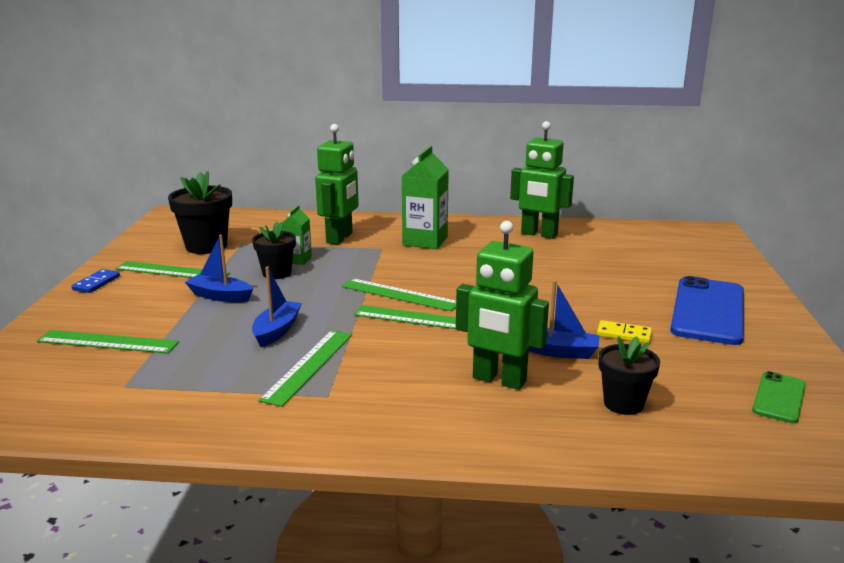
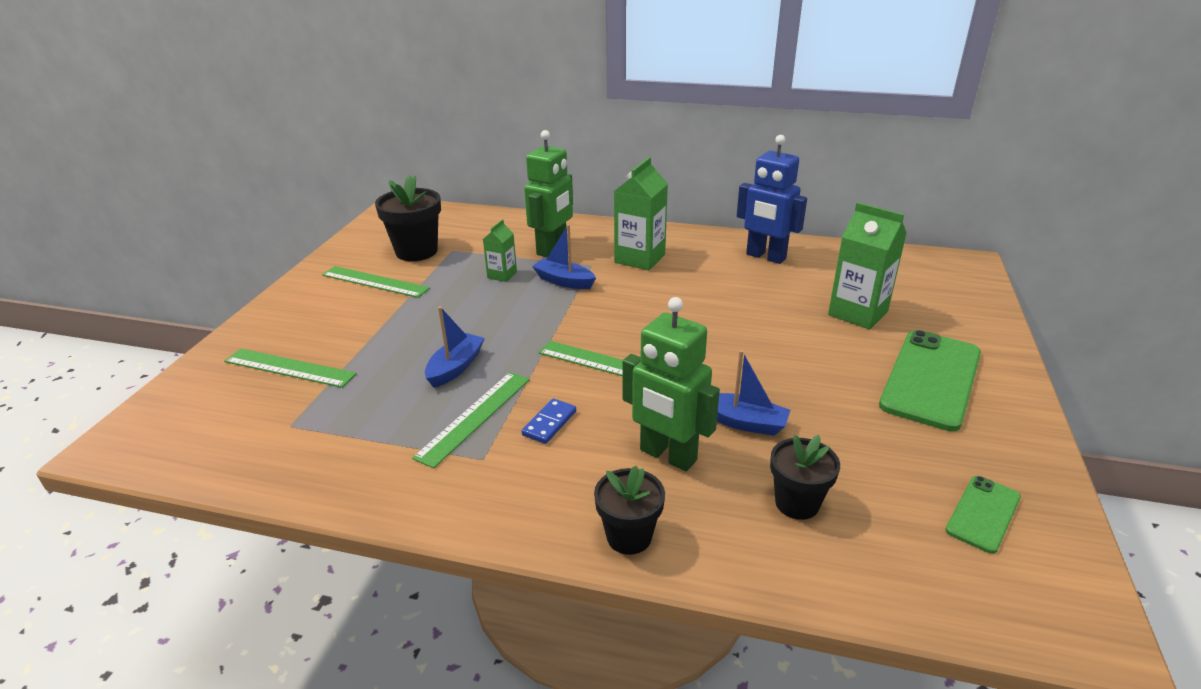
camera: 10 degrees right, 10 degrees up
(96, 283) = (299, 292): blue domino -> blue domino (549, 423)
(220, 296) = (412, 317): blue boat -> blue boat (564, 281)
(276, 273) = (476, 291): black flower pot -> black flower pot (629, 536)
(399, 294) = (593, 329): green ruler -> none
(539, 234) = (765, 257): green robot -> blue robot
(624, 334) = (823, 405): yellow domino -> none
(632, 269) = (858, 313): none -> green carton
(708, 311) = (930, 379): blue phone -> green phone

